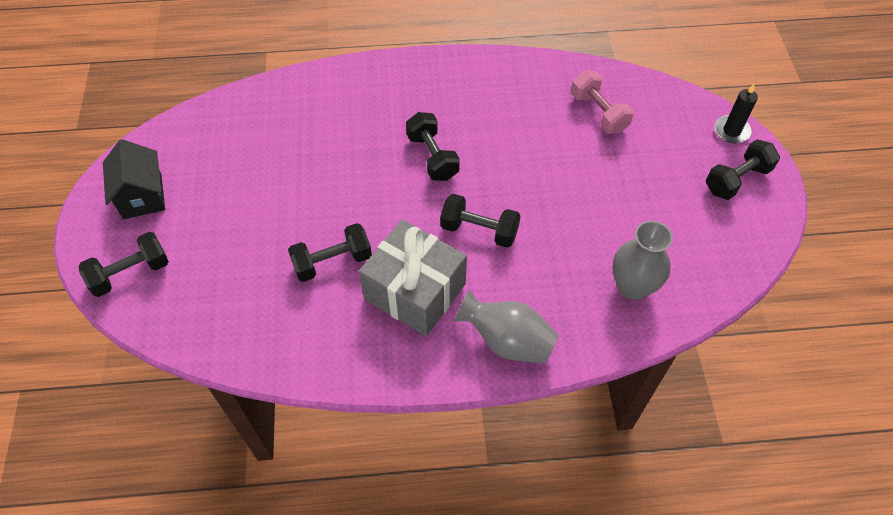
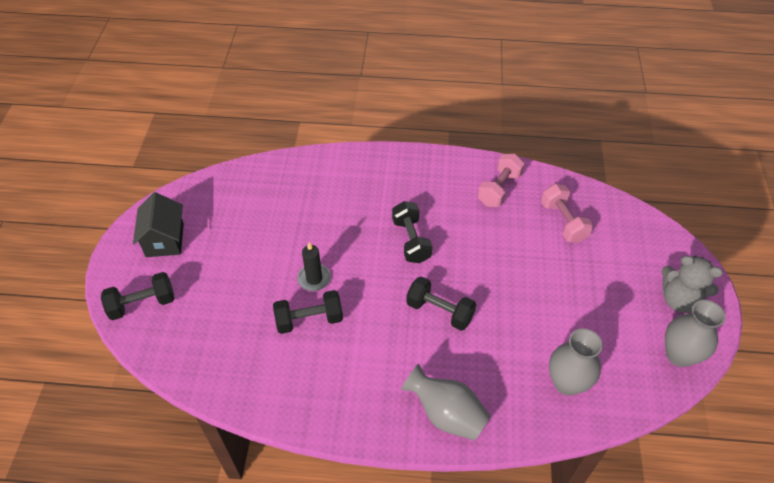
camera: 10 degrees right, 5 degrees down
(415, 291) = (374, 356): grey gift -> none
(521, 86) = (499, 189): none -> pink dumbbell
(731, 131) = (681, 254): black candle -> black candle (314, 278)
(737, 180) = (679, 300): black dumbbell -> grey teddy bear
(746, 238) = (679, 355): none -> grey vase

